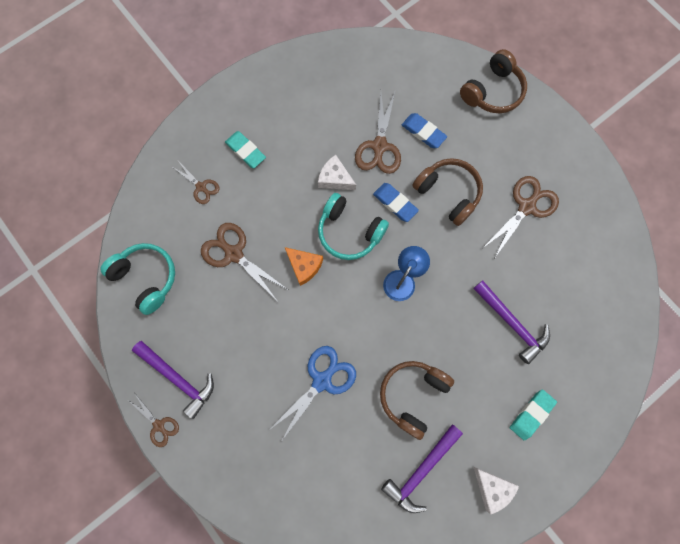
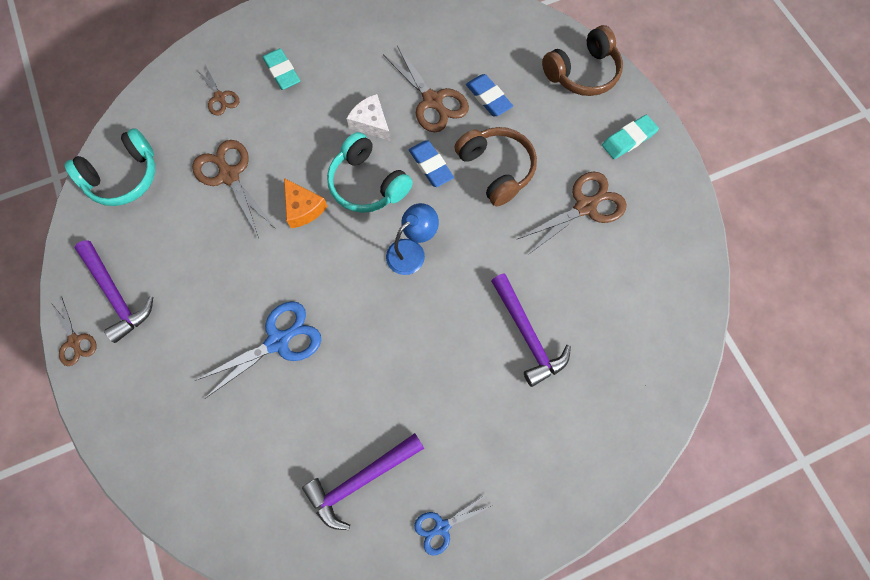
camera: 15 degrees right, 5 degrees down
(146, 278) = (124, 177): turquoise headphones -> turquoise headphones turned 90 degrees clockwise
(379, 147) = (433, 101): brown scissors -> brown scissors turned 60 degrees counterclockwise
(412, 395) = (380, 387): brown headphones -> none
(492, 488) = (441, 527): white cheese -> blue scissors
(531, 414) = (519, 450): turquoise eraser -> turquoise eraser (628, 139)

